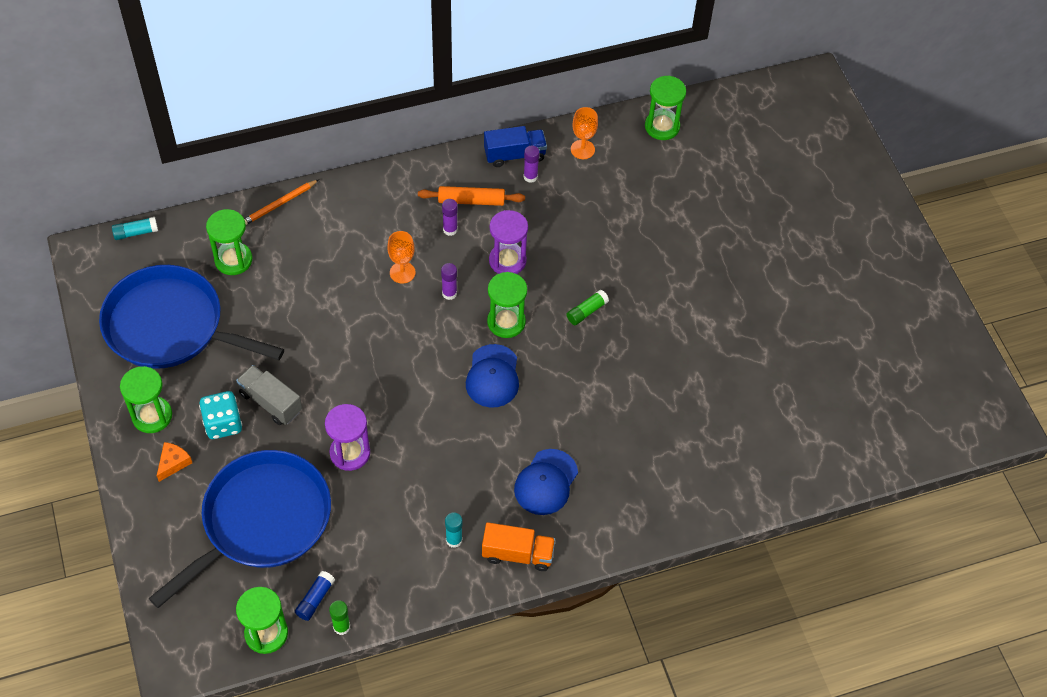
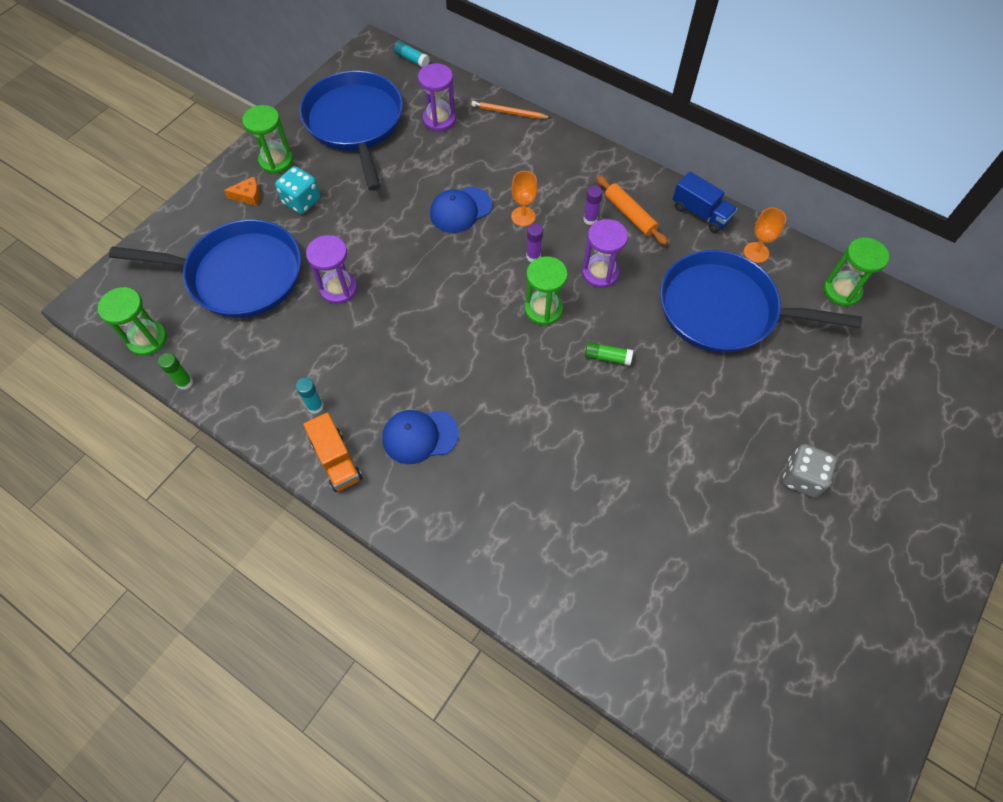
camera: 55 degrees right, 5 degrees up
(233, 260) = (439, 119): green hourglass -> purple hourglass
(271, 402) = (342, 215): grey truck -> none
(315, 599) = (197, 350): blue glue stick -> none
(493, 376) = (486, 333): blue cap -> blue cap (460, 210)
(530, 177) = (692, 236): purple glue stick -> none
(612, 208) = (724, 309): none -> blue pan
(780, 269) = (801, 477): none -> grey dice

